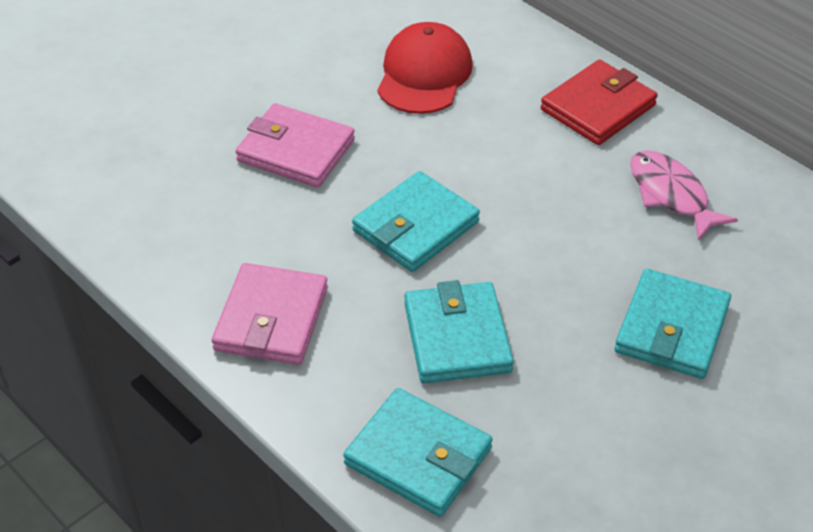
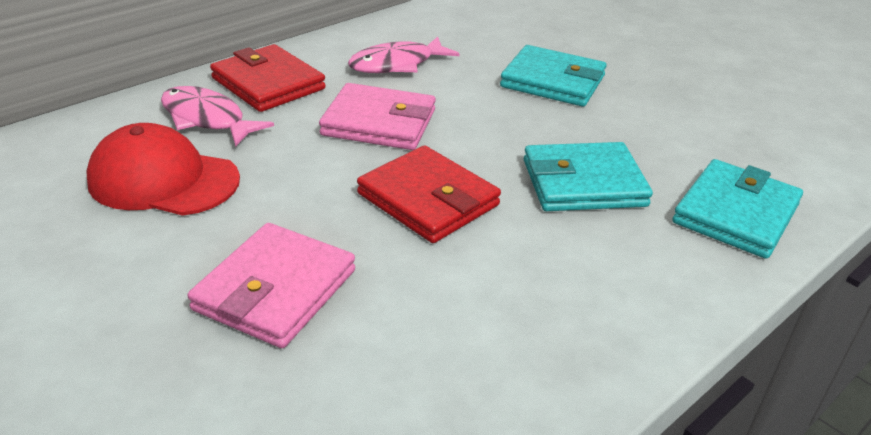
camera: 90 degrees left, 10 degrees down
(271, 319) = (582, 313): pink wallet -> pink wallet (379, 123)
(415, 226) = (428, 199): turquoise wallet -> red wallet
(522, 81) = (207, 119): none -> pink fish

